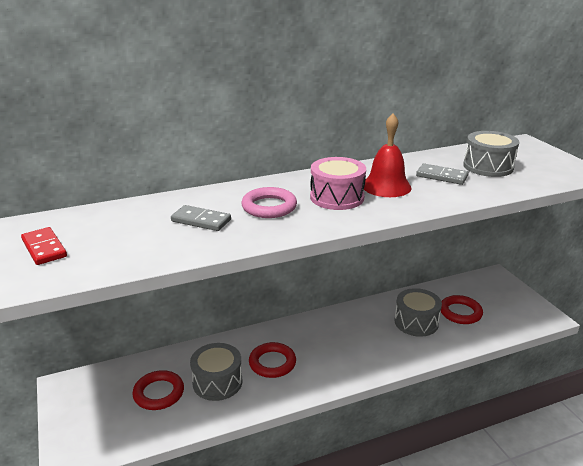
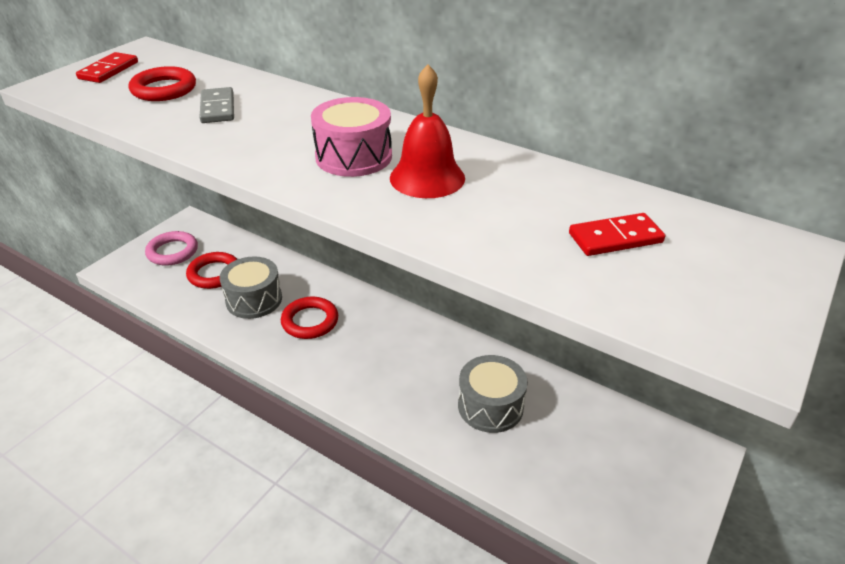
camera: 55 degrees right, 10 degrees up
(269, 207) = (284, 128): pink ring -> pink ring (172, 252)
(441, 176) = (517, 208): grey domino -> none
(460, 312) = (559, 444): red ring -> red ring (164, 89)
(488, 166) = (615, 238): grey drum -> red domino

